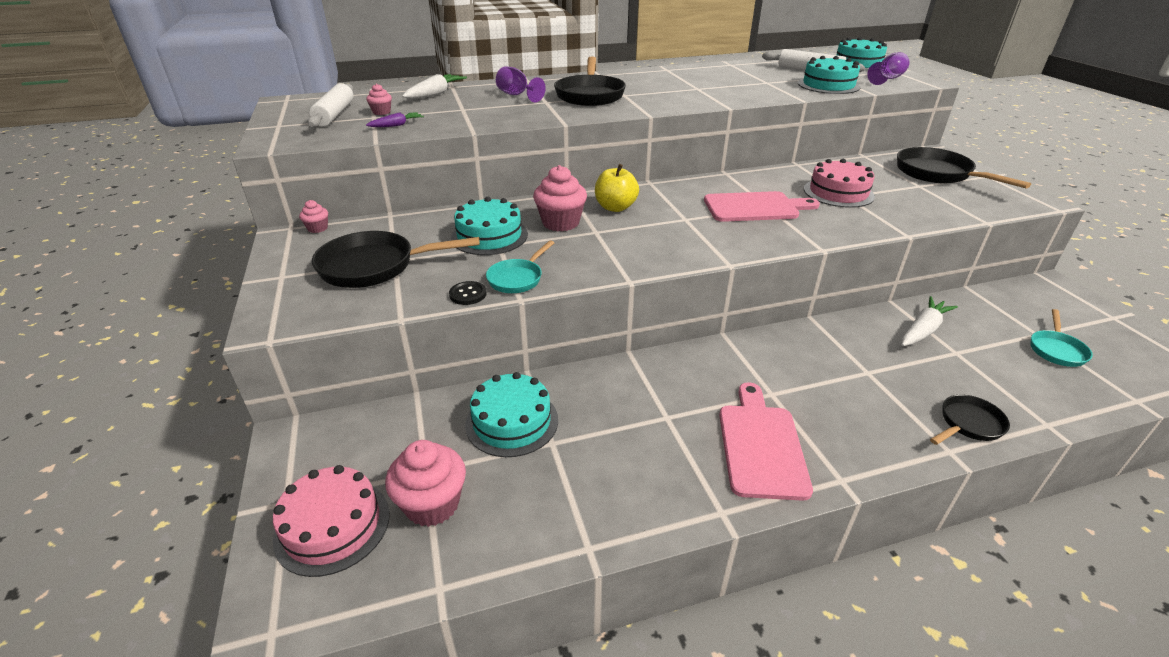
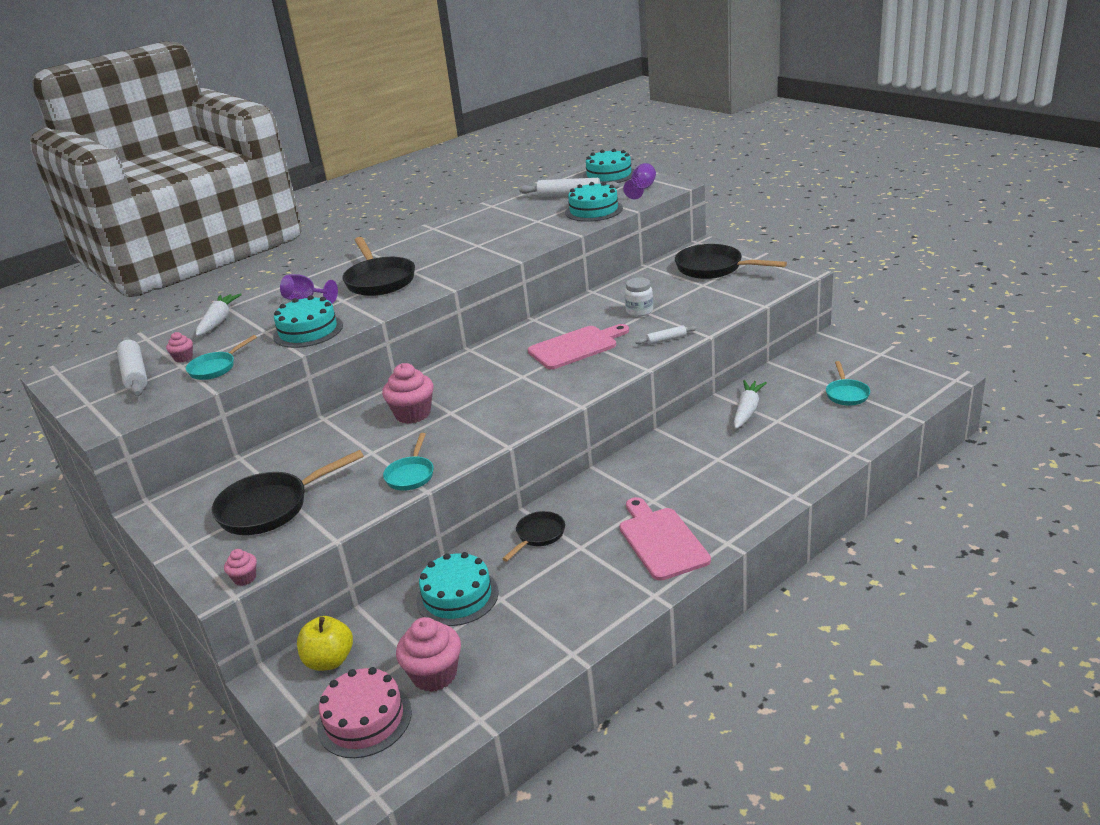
camera: 20 degrees left, 5 degrees down
(317, 228) = (177, 493): pink cupcake -> pink cupcake (245, 578)
(396, 125) = (215, 368): purple carrot -> turquoise pan
(468, 294) = (377, 502): black button -> none
(489, 236) = (355, 446): turquoise cake -> turquoise cake (308, 331)
(615, 207) = (453, 384): yellow apple -> yellow apple (329, 660)
(838, 192) = (639, 311): pink cake -> white jar
(856, 226) = (666, 339): none -> white rolling pin
(968, 424) = (800, 472): black pan -> black pan (538, 535)

